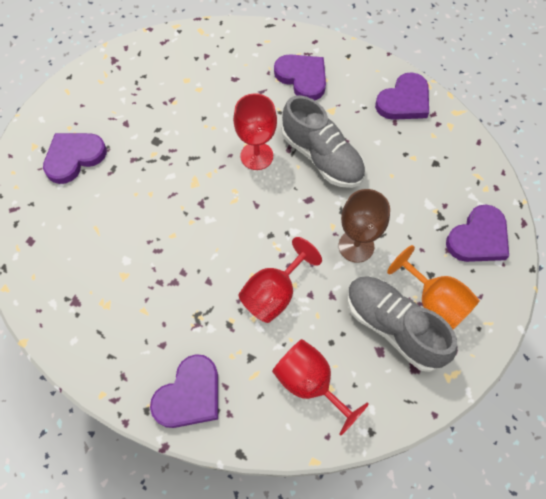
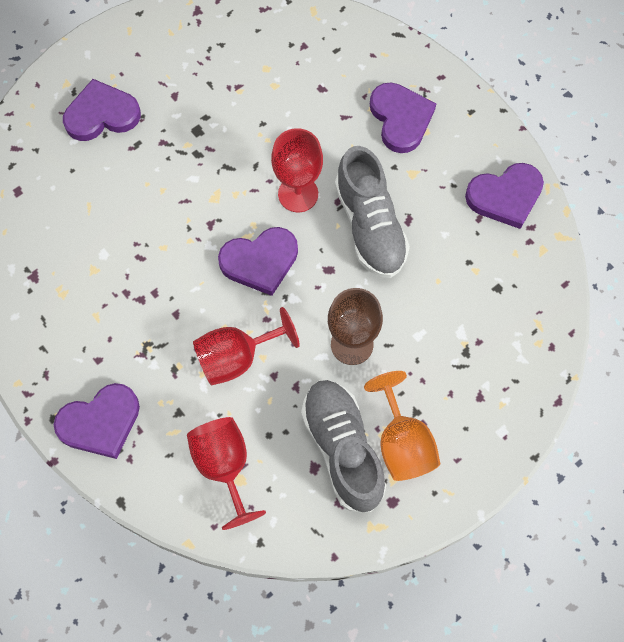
camera: 25 degrees right, 5 degrees up
(478, 238) = (494, 395): purple heart -> purple heart (260, 261)

